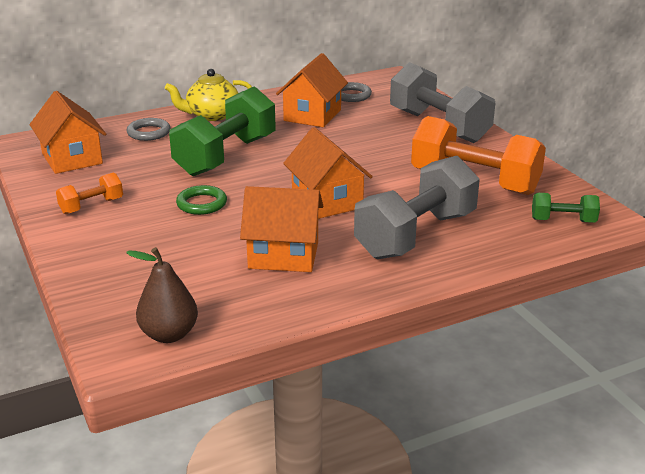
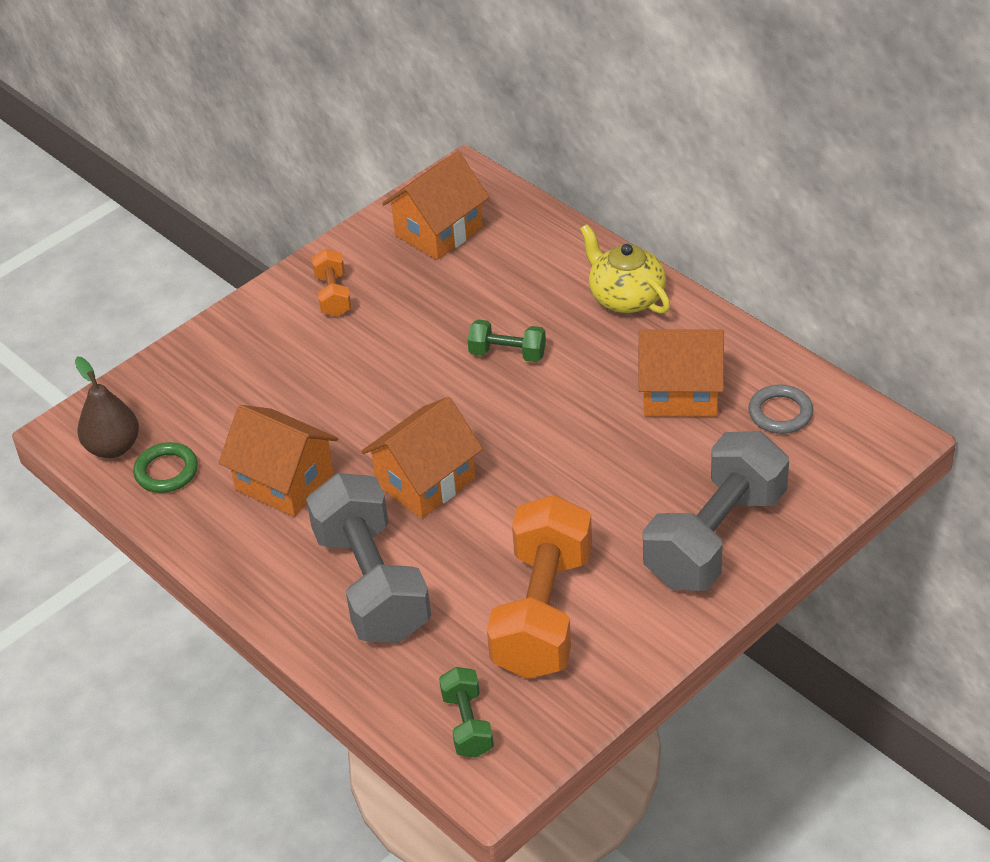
camera: 75 degrees right, 15 degrees up
(91, 206) = (333, 295): orange dumbbell -> orange dumbbell turned 45 degrees clockwise
(149, 133) = (541, 263): grey ring -> none
(201, 204) = (374, 377): green ring -> green ring (166, 471)
(226, 156) = (507, 353): green dumbbell -> green dumbbell, size x0.47
(284, 255) = (284, 482): orange house -> orange house turned 45 degrees counterclockwise
(416, 235) = (372, 584): grey dumbbell -> grey dumbbell turned 45 degrees clockwise

